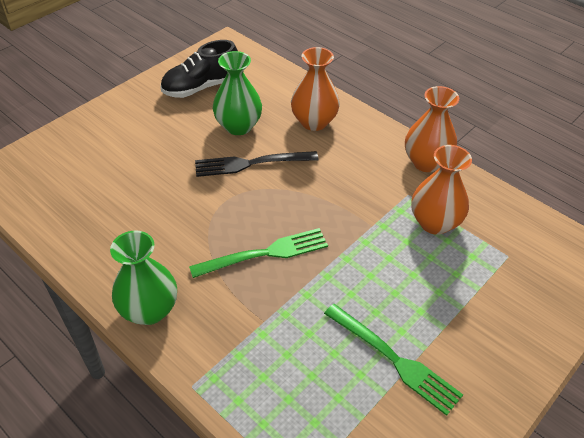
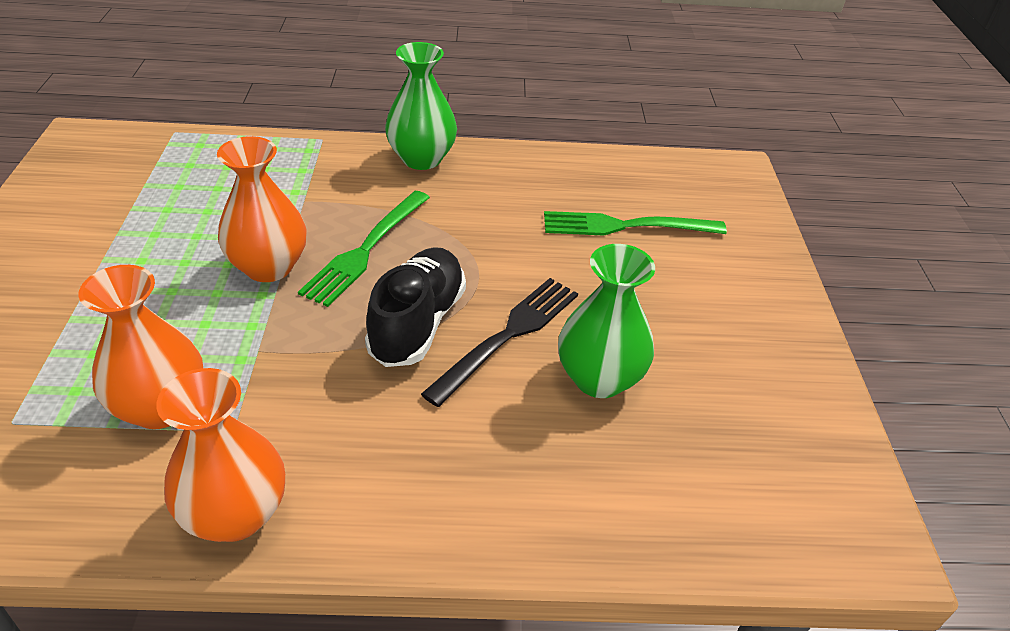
camera: 135 degrees right, 5 degrees down
(201, 87) = (747, 408): black shoe -> black shoe (417, 323)
(314, 122) = (503, 466): orange vase -> orange vase (269, 267)
(394, 359) = (136, 234): green fork -> green fork (626, 226)

